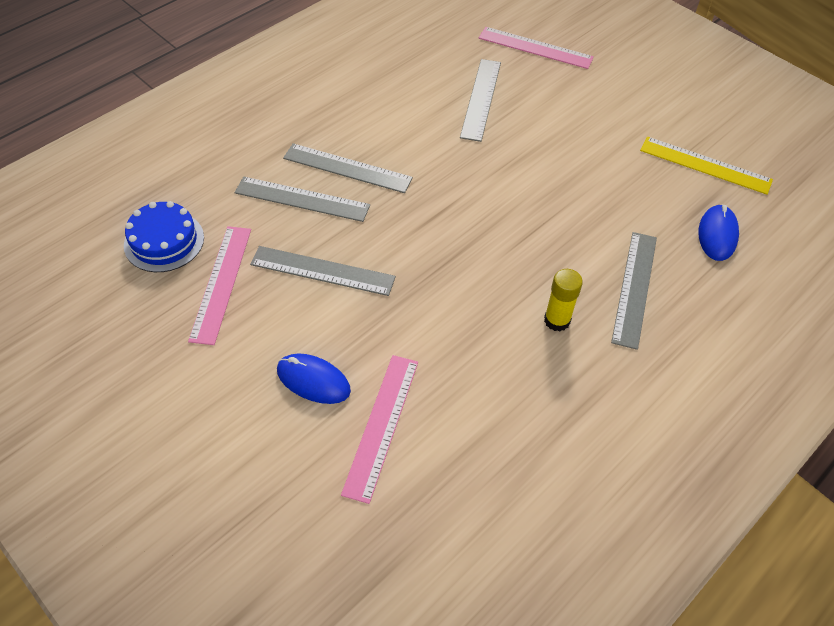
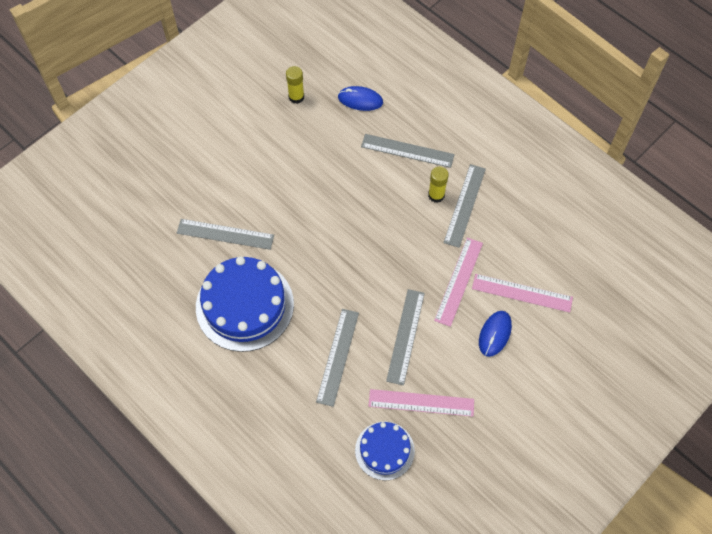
camera: 90 degrees left, 10 degrees up
(347, 168) = (304, 327): grey ruler -> grey ruler (464, 205)
(382, 116) = (244, 305): none -> blue cake
(535, 47) = (162, 193): pink ruler -> pink ruler (458, 281)
(705, 165) = (296, 97): yellow ruler -> yellow glue stick

